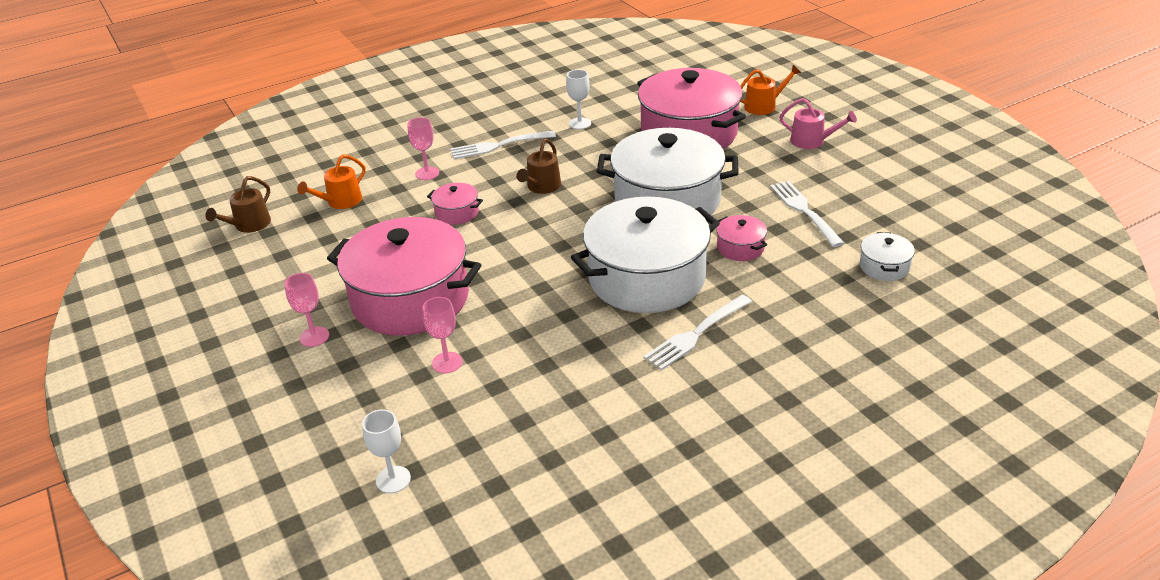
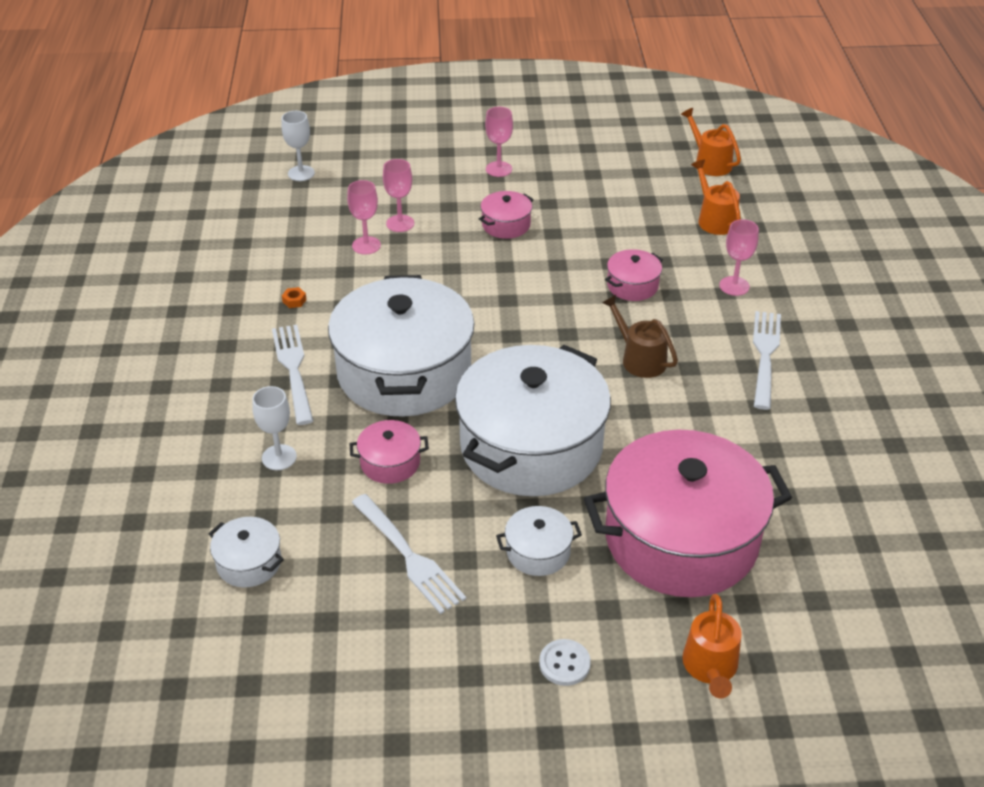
camera: 115 degrees right, 5 degrees up
(249, 225) = (710, 163): brown watering can -> orange watering can
(410, 299) = (506, 225): pink pot -> pink pot, size x0.42
(497, 369) = (366, 245): none -> pink goblet
(580, 123) = (780, 443): white goblet -> white goblet (279, 457)
(611, 376) = (294, 301): none -> orange nut
(749, 171) = (538, 551): none -> white pot
(805, 211) = (408, 555): white fork -> white fork turned 45 degrees clockwise
(812, 141) = (564, 664): pink watering can -> white button

